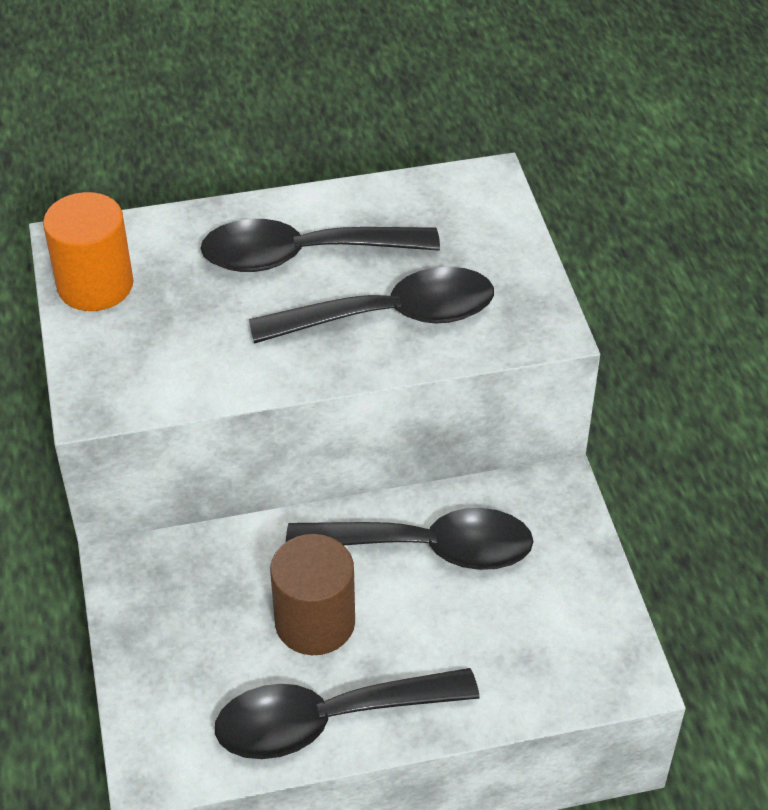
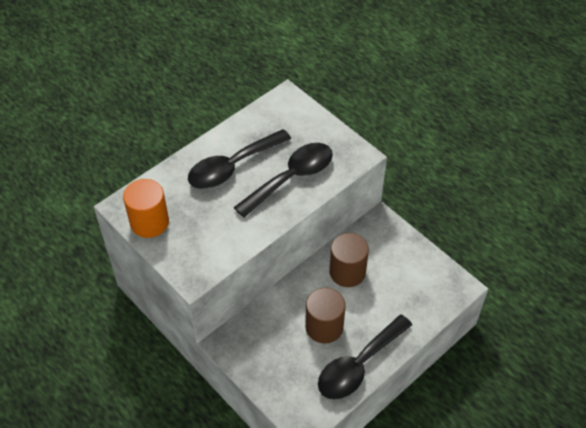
camera: 30 degrees left, 5 degrees up
(428, 548) = (347, 272): black spoon -> brown cylinder

